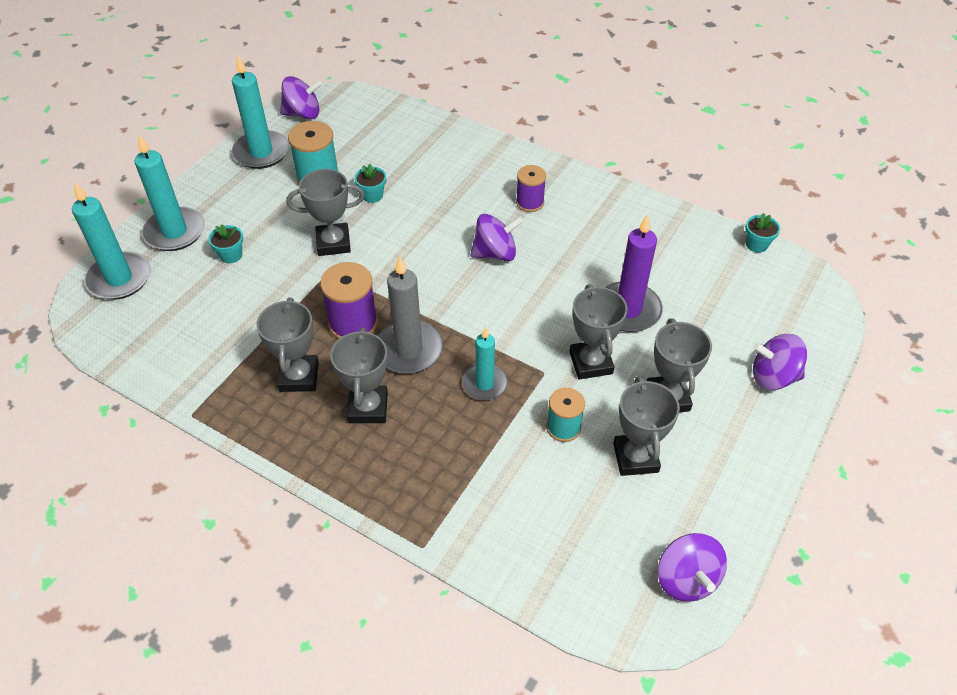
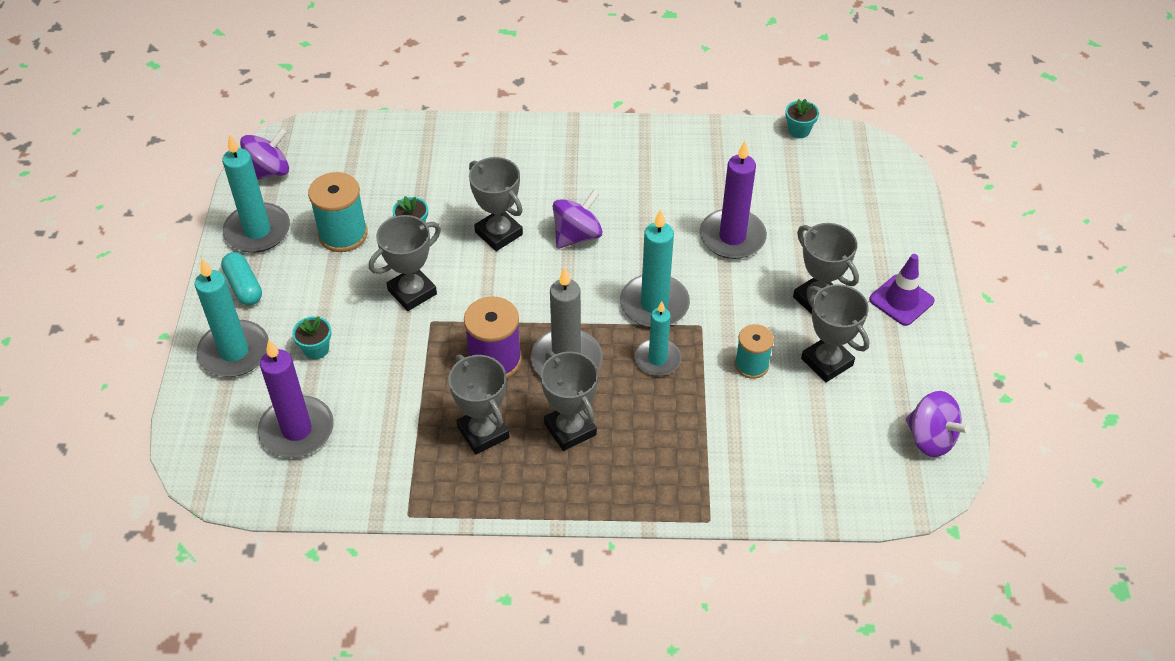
camera: 30 degrees left, 0 degrees up
(119, 279) = (216, 424): turquoise candle -> turquoise candle (654, 304)
(169, 309) = (297, 430): none -> purple candle
(220, 188) = (244, 286): none -> turquoise capsule
(530, 202) = (572, 173): purple spool -> none
(591, 363) = (734, 298): grey trophy -> grey trophy (499, 233)
(749, 435) = (901, 300): none -> purple traffic cone
(773, 377) = (888, 243): purple spinning top -> none

